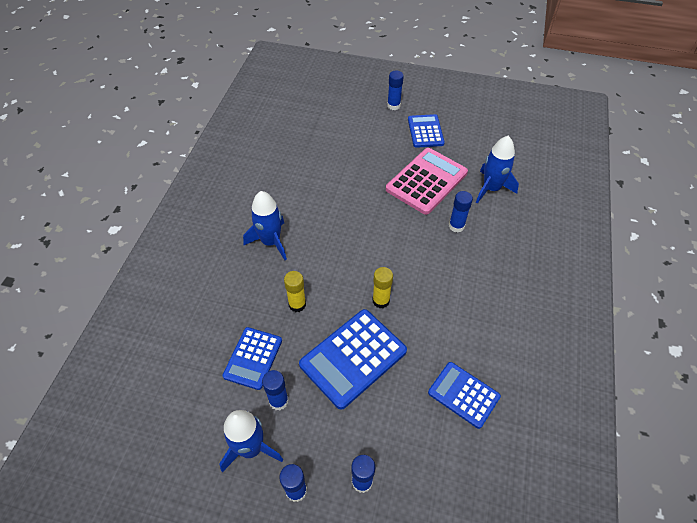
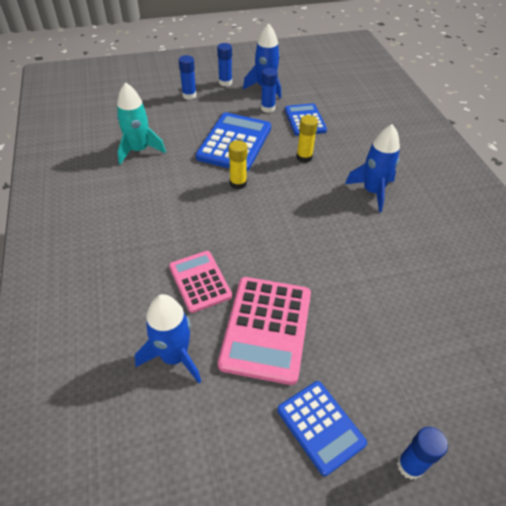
camera: 150 degrees right, 5 degrees down
(456, 226) = (200, 281): blue glue stick -> pink calculator
(463, 394) = (139, 150): blue calculator -> turquoise rocket

